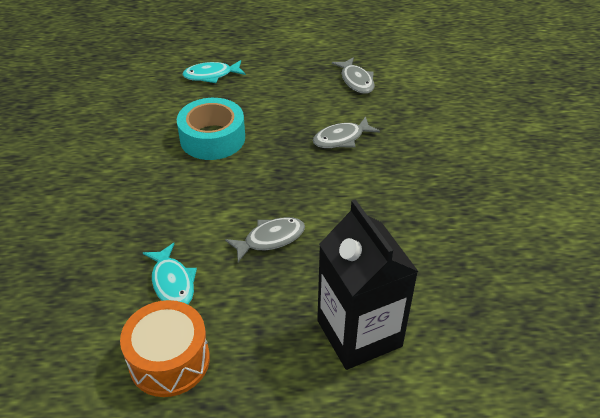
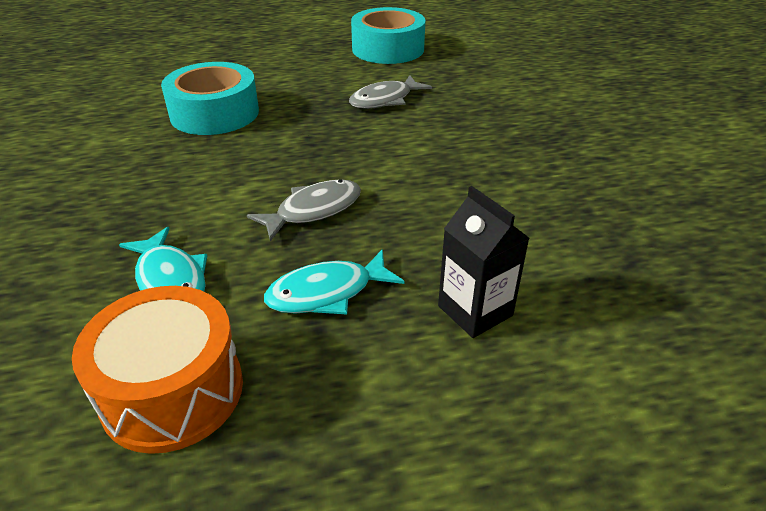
camera: 10 degrees left, 5 degrees down
(211, 75) = (206, 57): turquoise fish -> turquoise fish (327, 293)
(356, 81) = (388, 49): grey fish -> turquoise tape
(359, 333) = (475, 311): black carton -> black carton, size x0.54

